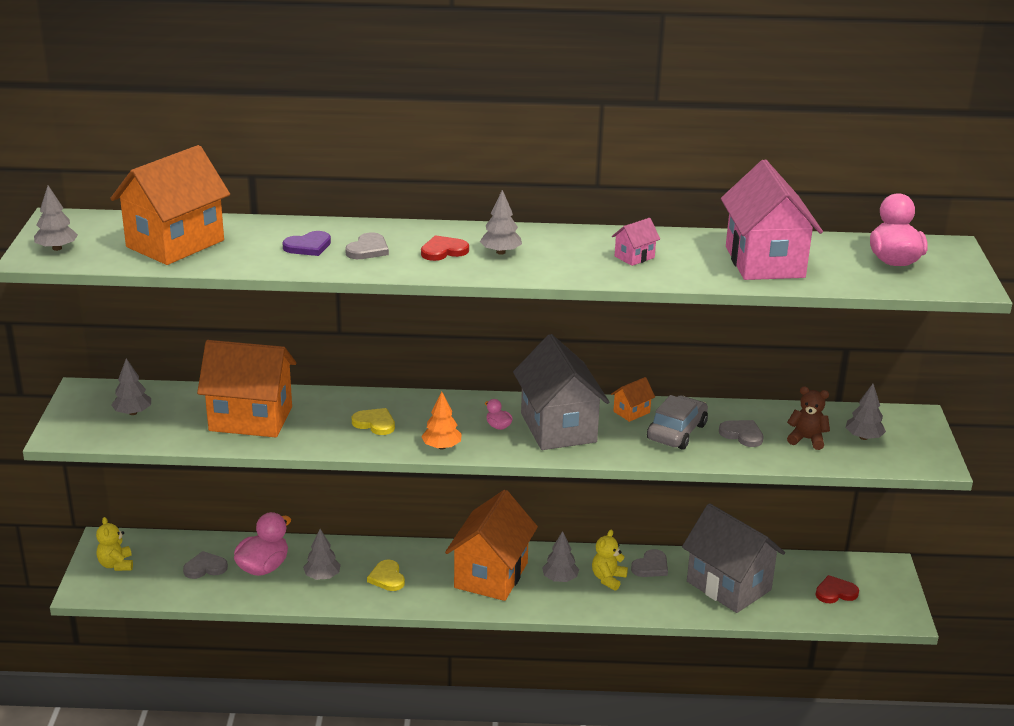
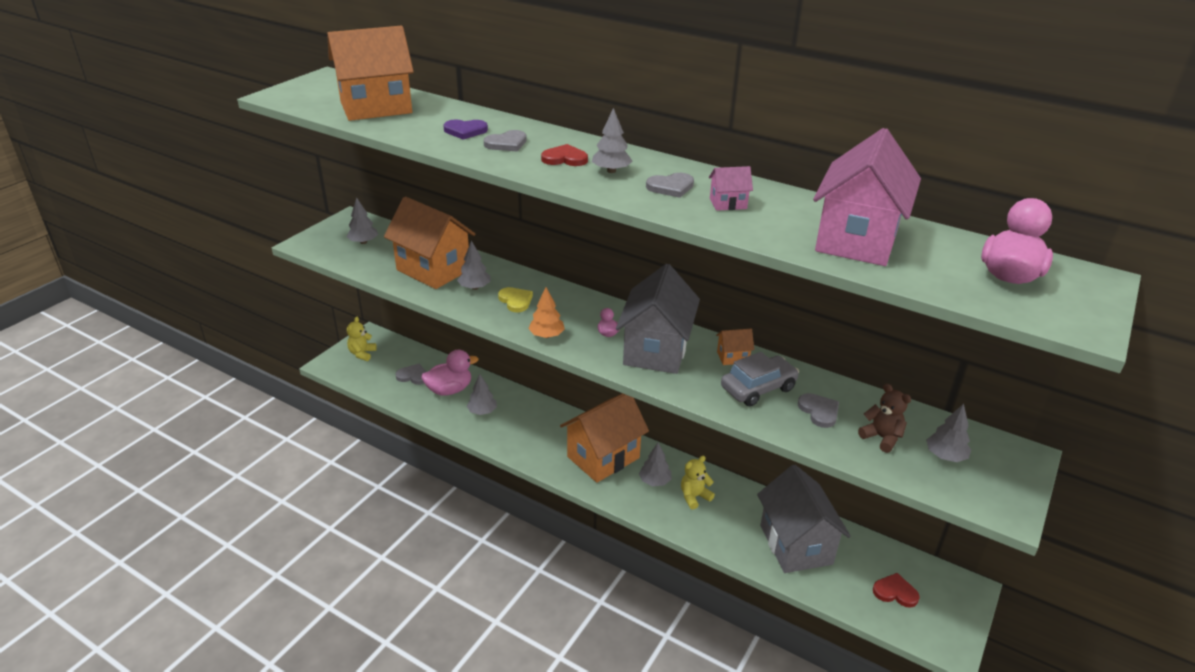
camera: 30 degrees right, 5 degrees up
(57, 248) = (297, 93): grey tree -> grey tree (474, 287)
(387, 578) = (526, 430): yellow heart -> none
(651, 566) = (739, 500): grey heart -> grey heart (671, 187)

